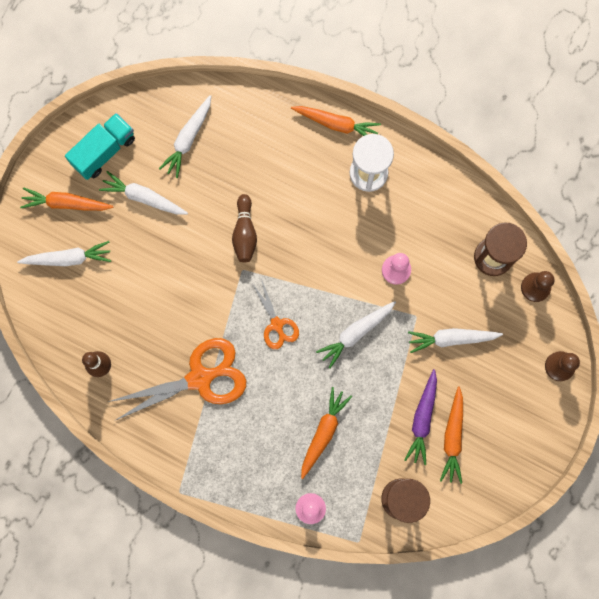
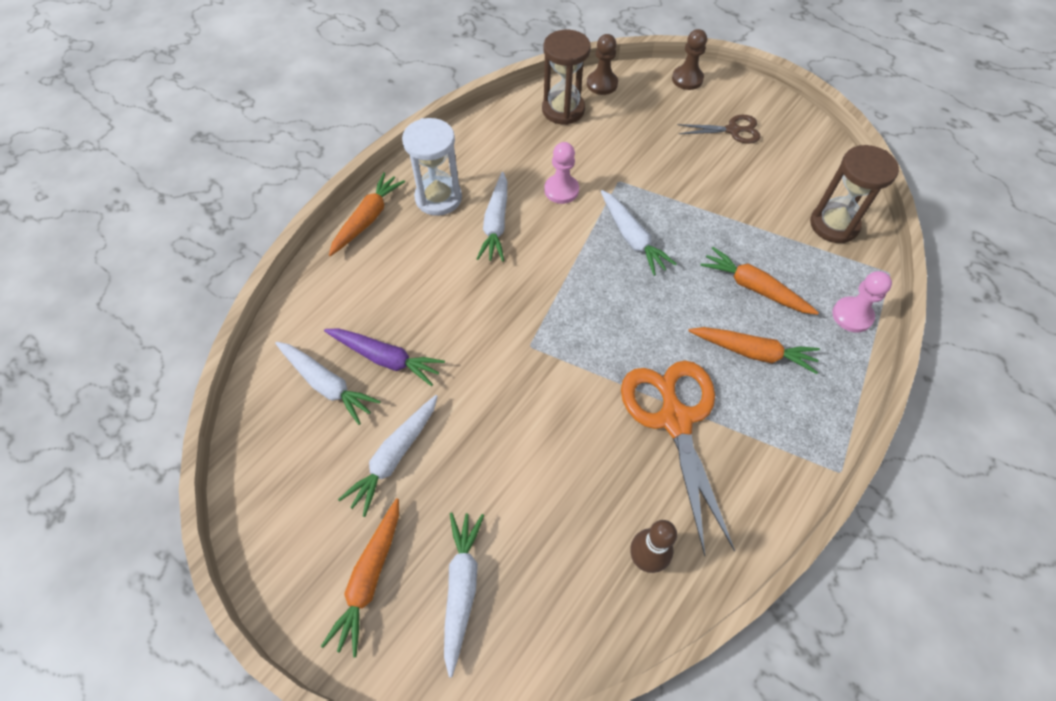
camera: 80 degrees left, 20 degrees down
(104, 151) = (304, 505): turquoise truck -> none
(245, 233) = (480, 335): brown bowling pin -> none
(277, 325) = (610, 317): orange scissors -> none
(422, 419) = (739, 192): purple carrot -> purple carrot (386, 358)
(451, 339) = (649, 155): white carrot -> white carrot (496, 224)
(452, 437) = (761, 170): orange carrot -> orange carrot (753, 352)
(498, 411) = (733, 130): none -> brown scissors

